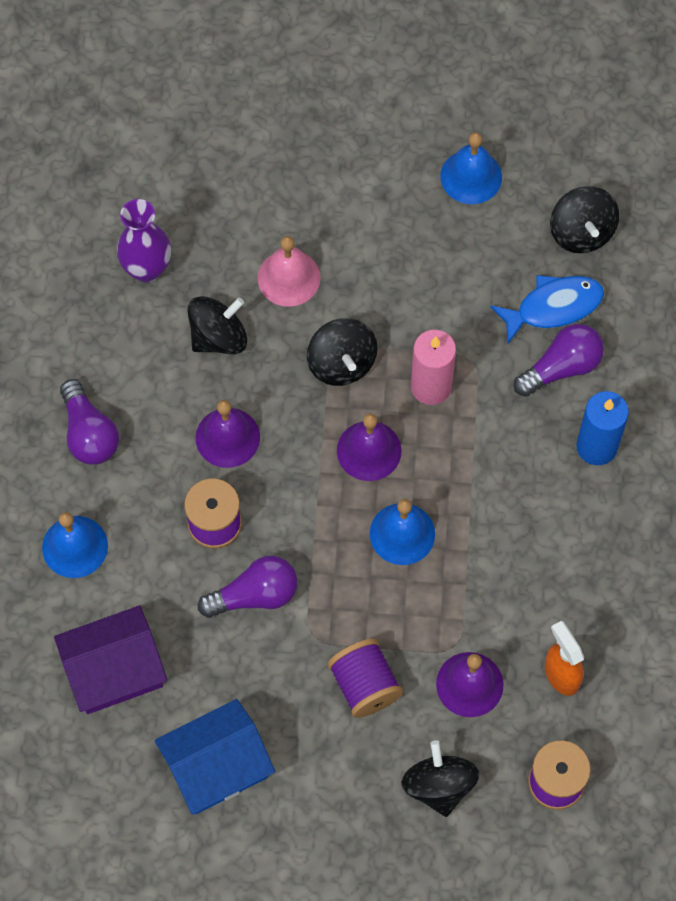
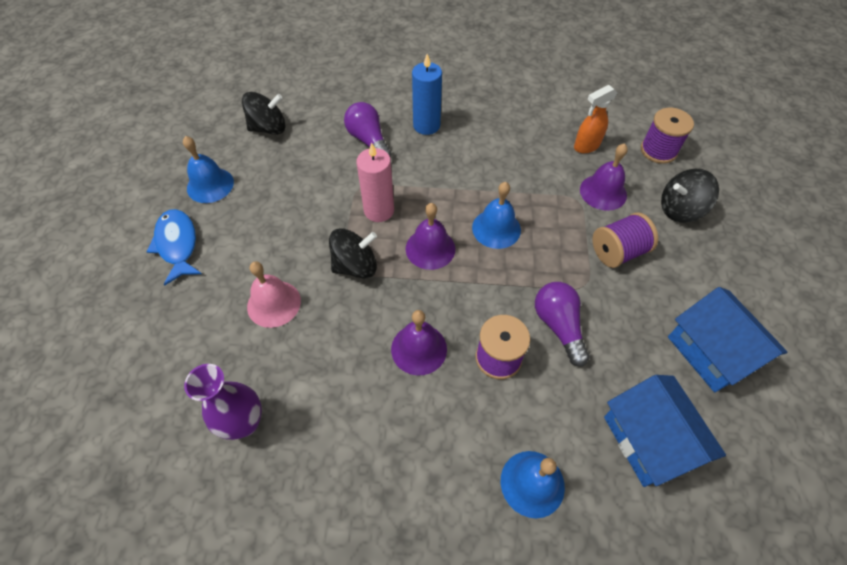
camera: 90 degrees left, 10 degrees down
(89, 433) = (414, 474): purple light bulb -> none
(114, 671) = (648, 440): purple house -> blue house
(218, 337) = (323, 358): black spinning top -> none
(553, 307) = (323, 143): blue fish -> blue fish (177, 244)

